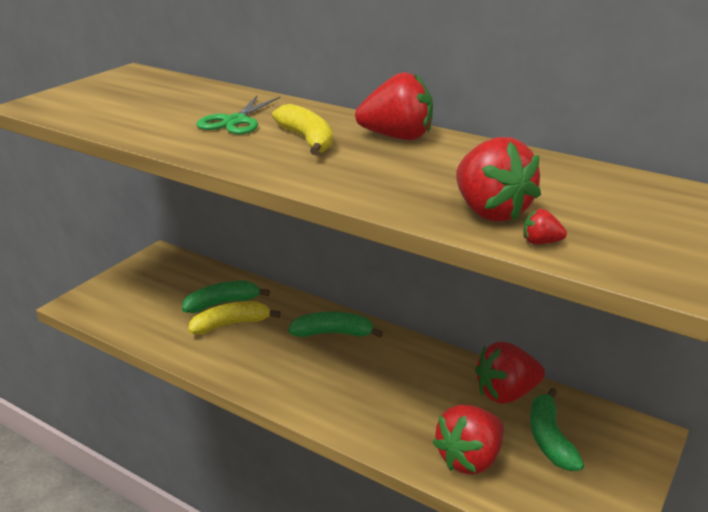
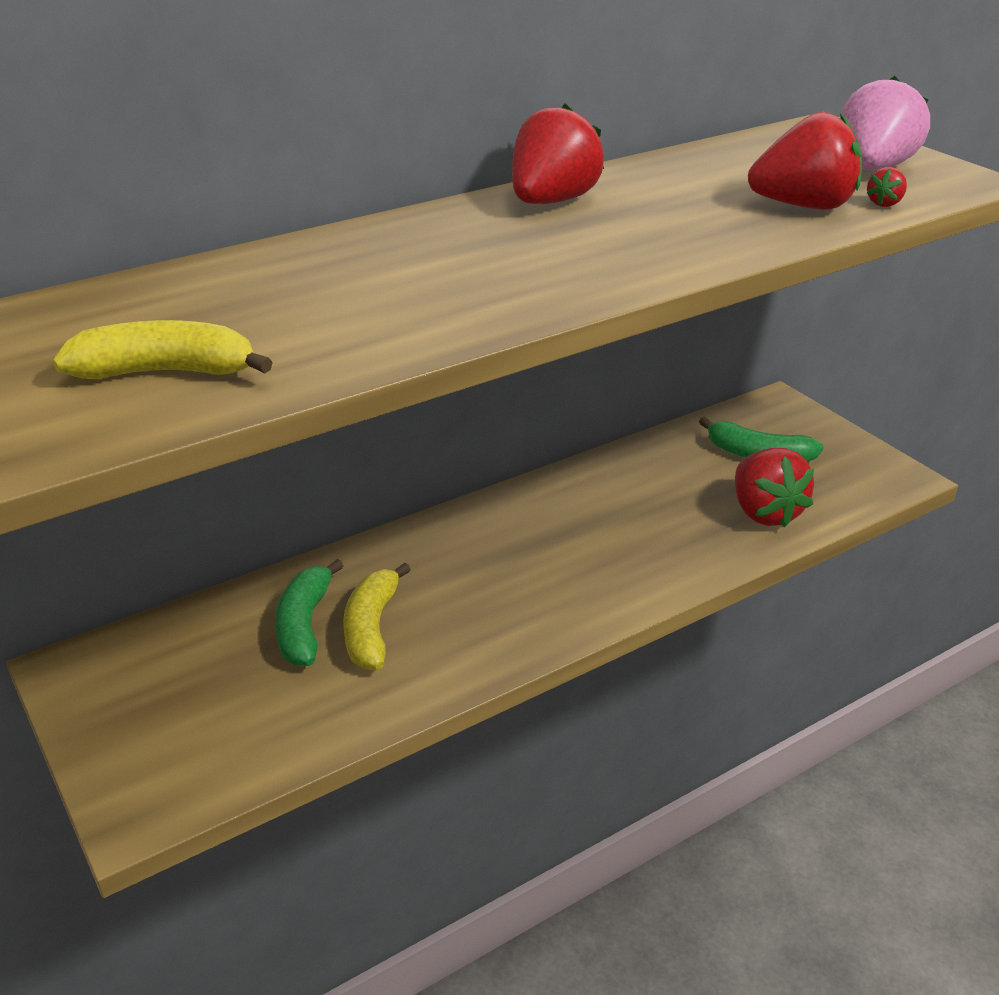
camera: 65 degrees left, 5 degrees up
(235, 121) = (378, 280): green scissors -> none
(307, 140) = (510, 249): yellow banana -> yellow banana (166, 372)
(333, 333) = (470, 540): green banana -> none
(506, 394) = (674, 455): red strawberry -> none
(625, 230) = (873, 169): none -> pink strawberry

